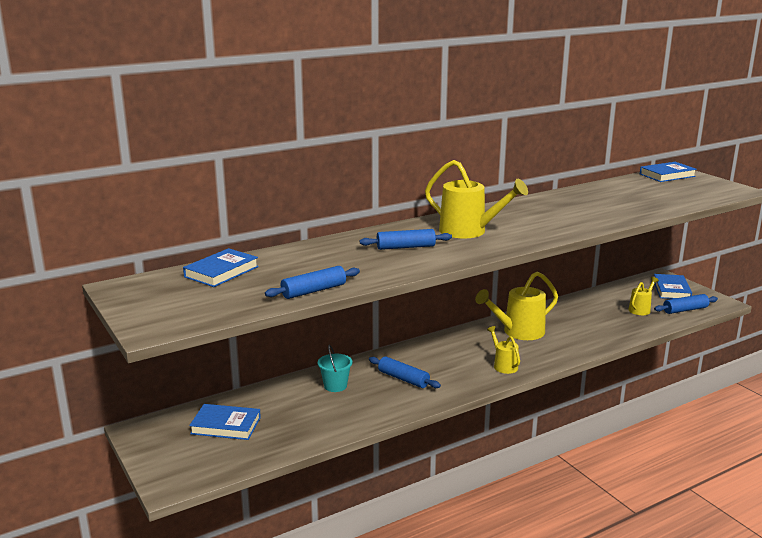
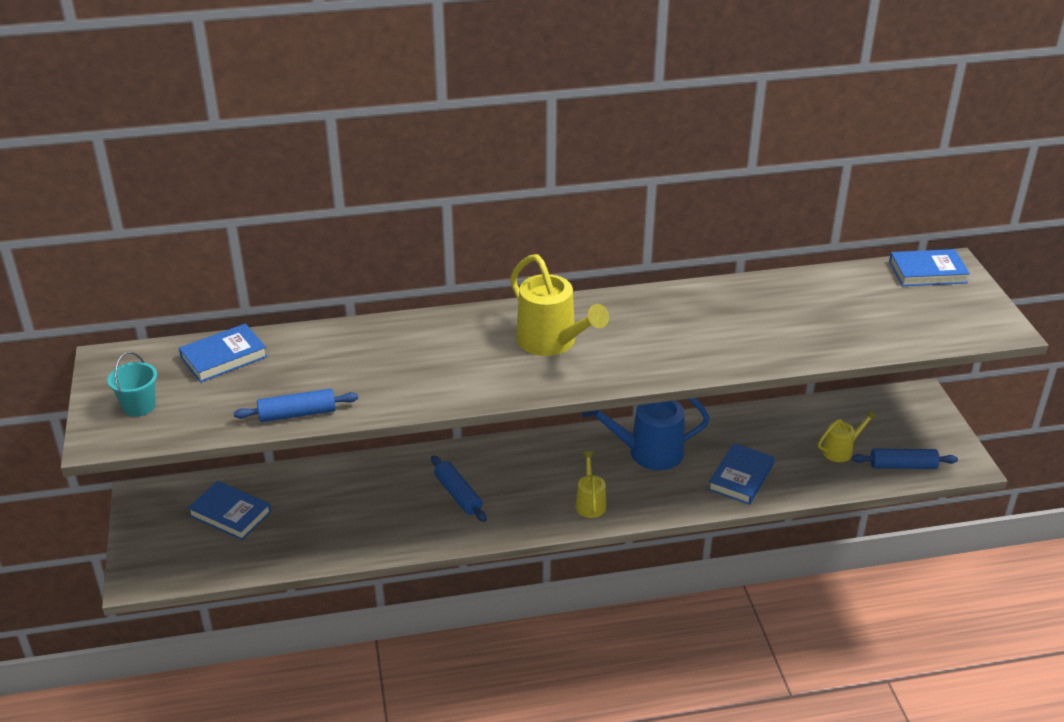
camera: 20 degrees right, 15 degrees up
(335, 386) = (376, 486): turquoise bucket -> turquoise bucket (139, 406)
(405, 247) = (453, 357): blue rolling pin -> none
(518, 332) = (647, 453): yellow watering can -> blue watering can
(671, 290) = (914, 424): blue book -> blue book (741, 477)

